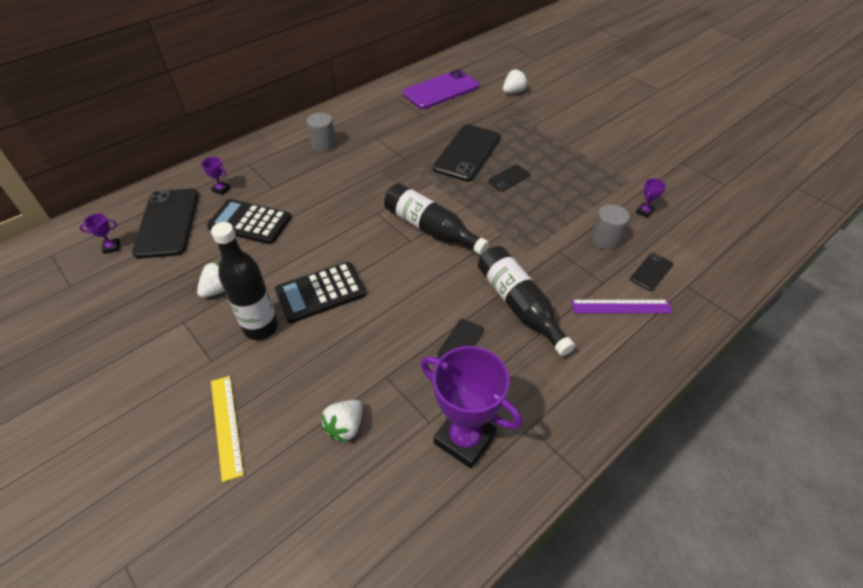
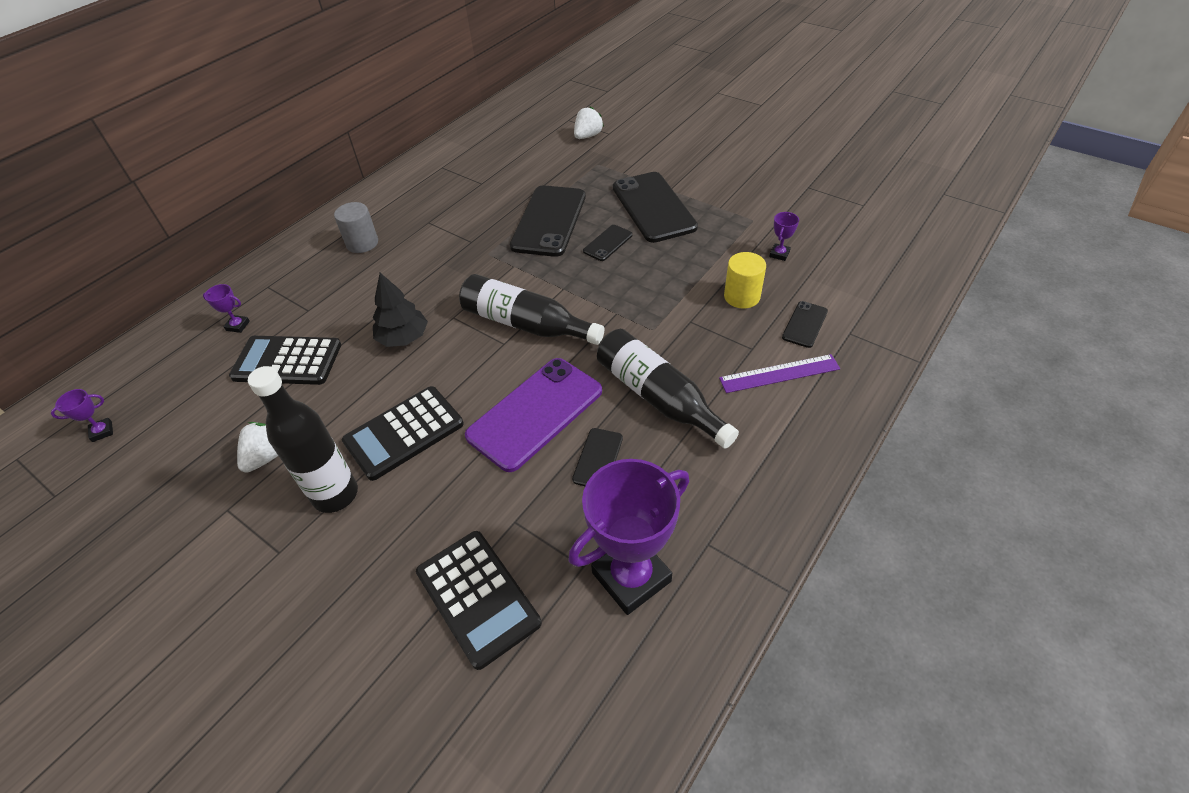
camera: 10 degrees left, 0 degrees up
(167, 223) = (174, 383): black phone -> black phone (653, 207)
(226, 425) = (320, 632): yellow ruler -> none
(337, 221) = (403, 338): none -> black tree
(345, 427) = (477, 597): white strawberry -> black calculator
(441, 90) = (497, 148): purple phone -> purple phone (535, 413)
(464, 439) = (631, 577): purple trophy -> purple trophy turned 60 degrees counterclockwise
(605, 240) = (742, 296): grey cylinder -> yellow cylinder

